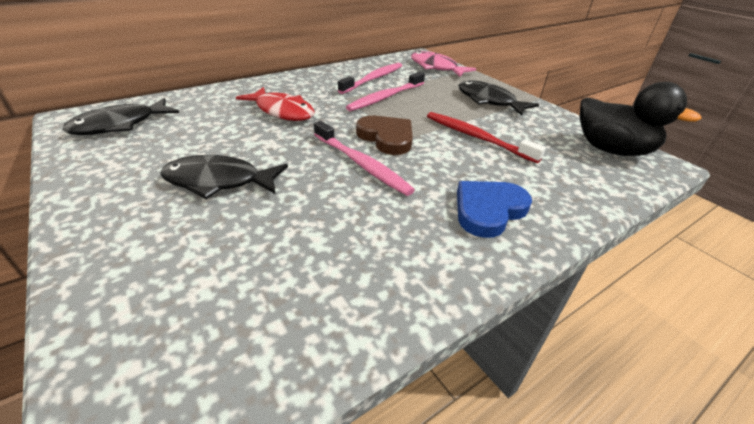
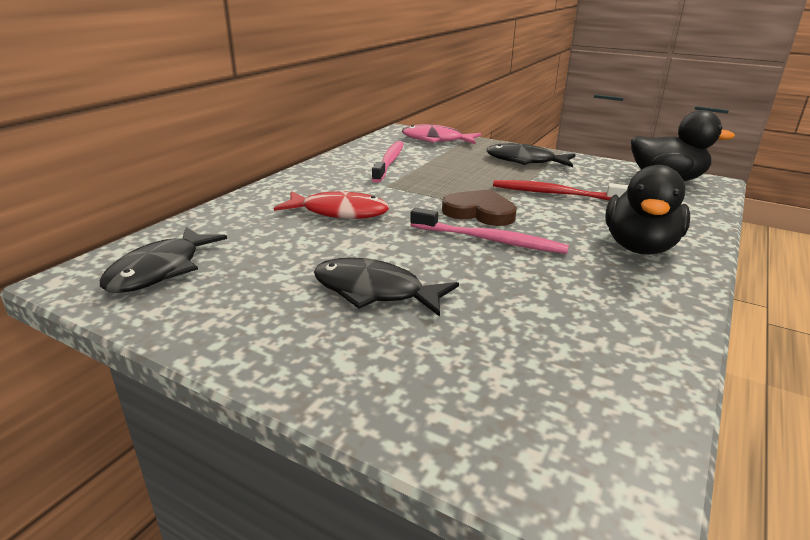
camera: 25 degrees left, 10 degrees down
(219, 181) = (375, 291): black fish -> black fish turned 45 degrees clockwise
(385, 97) = (427, 177): pink toothbrush -> none
(488, 210) = (639, 247): blue heart -> black duck

